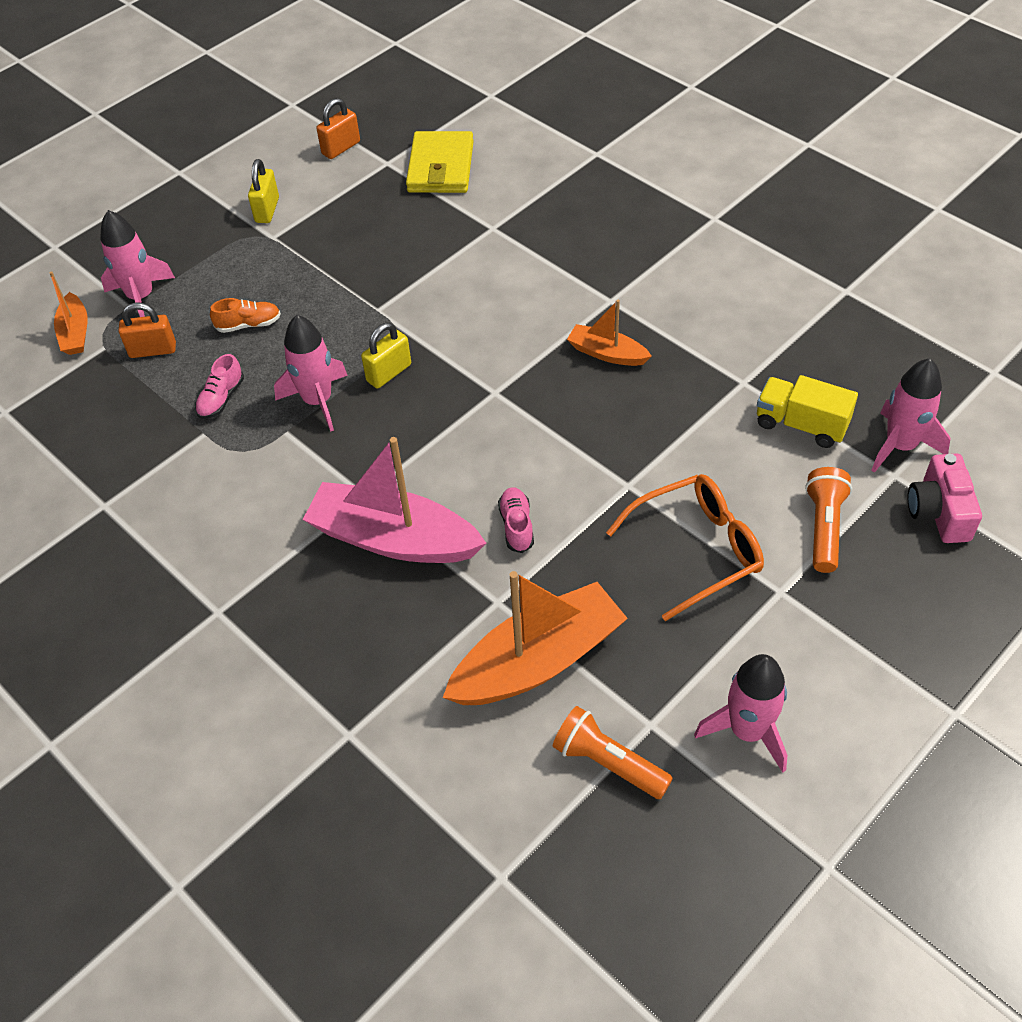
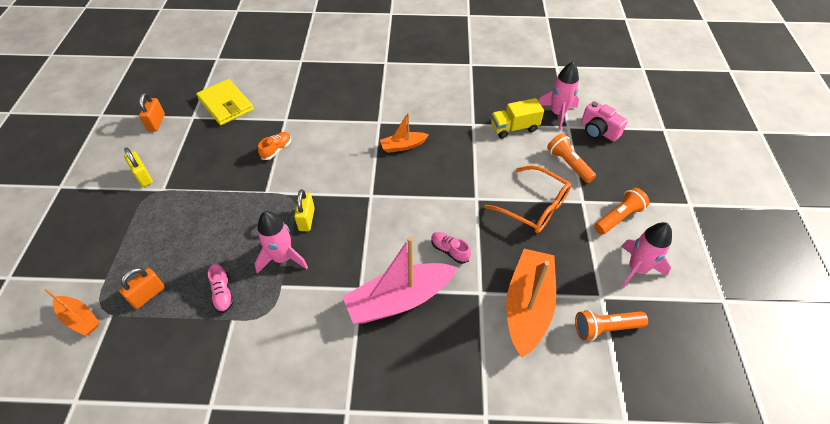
camera: 45 degrees left, 0 degrees up
(141, 297) = (107, 270): pink rocket -> none
(249, 324) = (197, 243): orange shoe -> orange shoe (276, 150)
(697, 550) = (534, 207): orange glasses -> orange glasses turned 105 degrees clockwise
(809, 649) = (618, 217): none -> orange flashlight

